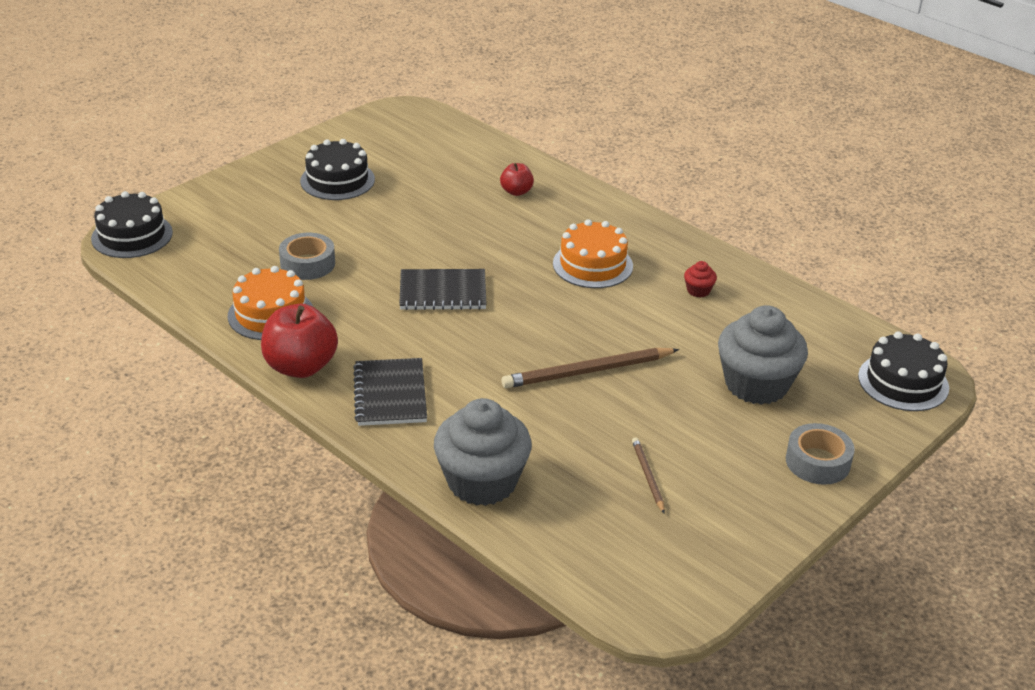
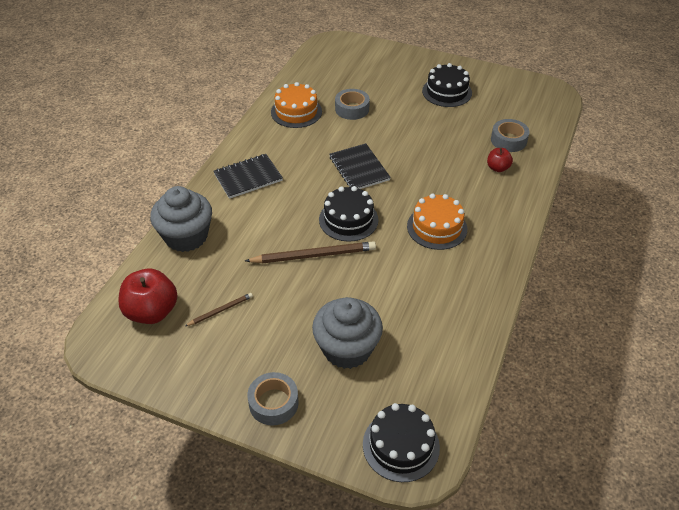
camera: 70 degrees right, 10 degrees up
(132, 235) = (336, 44): black cake -> black cake (348, 219)
(300, 367) = (255, 137): red apple -> red apple (152, 312)
(471, 168) = (508, 140): none -> grey tape
(587, 372) = (314, 255): brown pencil -> brown pencil turned 120 degrees clockwise
(698, 290) = (443, 291): red cupcake -> none

